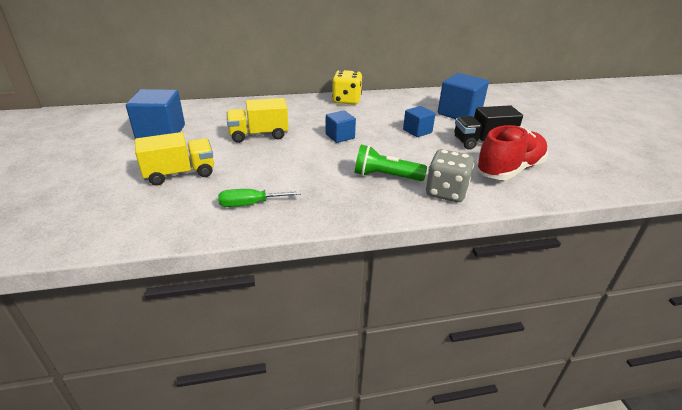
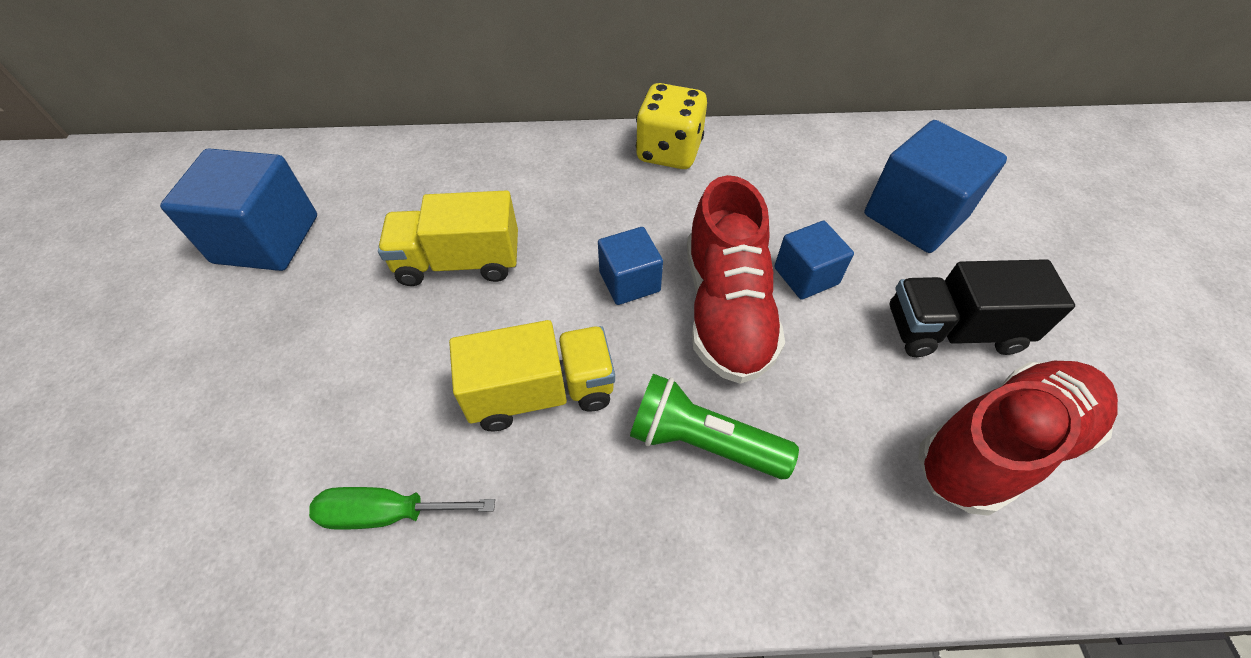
camera: 10 degrees right, 20 degrees up
(180, 173) = (270, 386): yellow truck -> yellow truck (541, 392)
(385, 142) = (726, 310): none -> red shoe
(446, 192) = (832, 520): grey dice -> none

